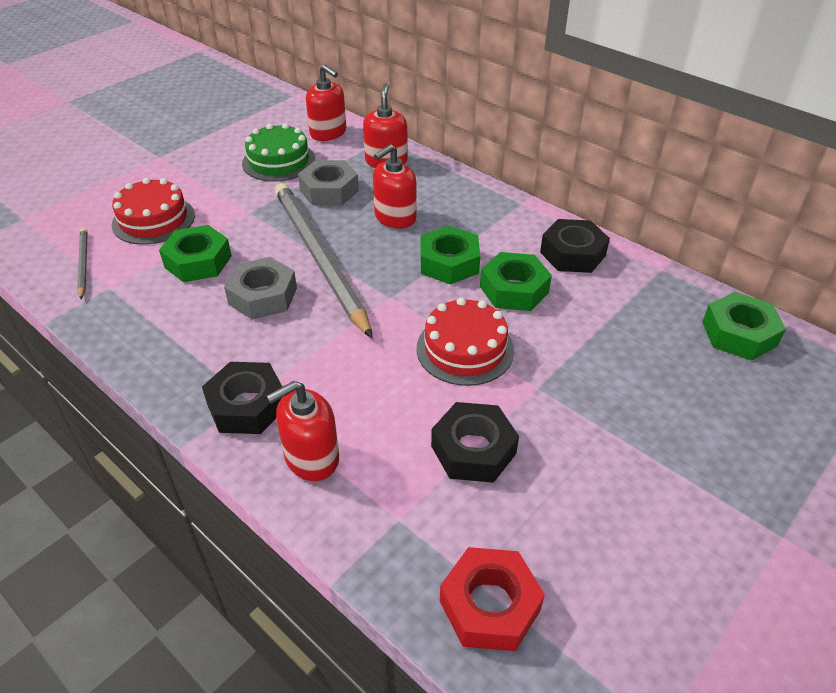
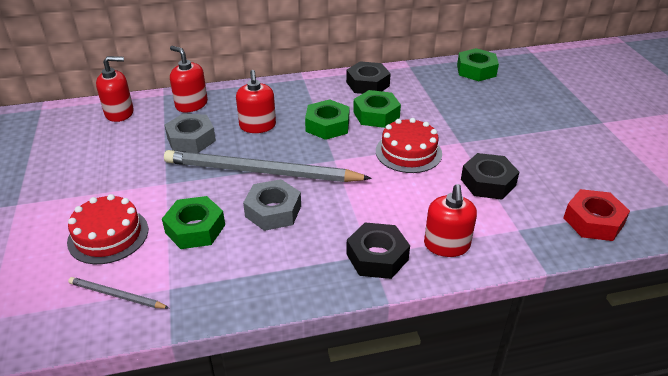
camera: 55 degrees left, 5 degrees down
(279, 161) = (121, 147): green cake -> none

